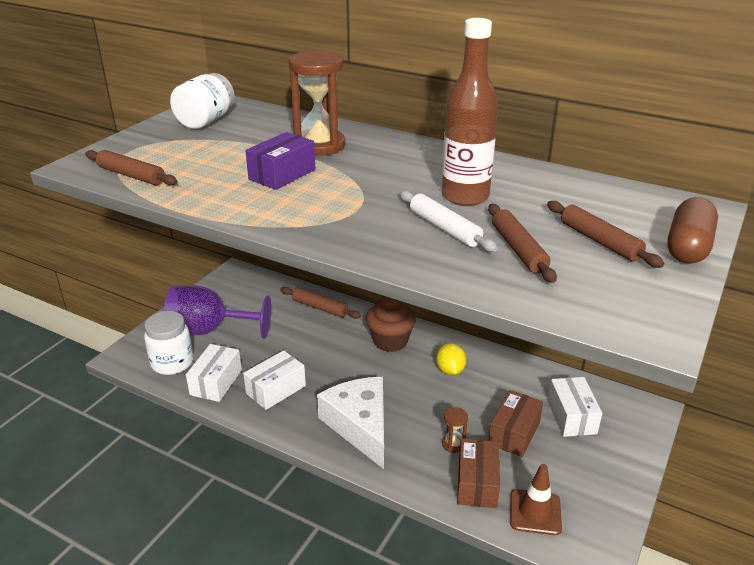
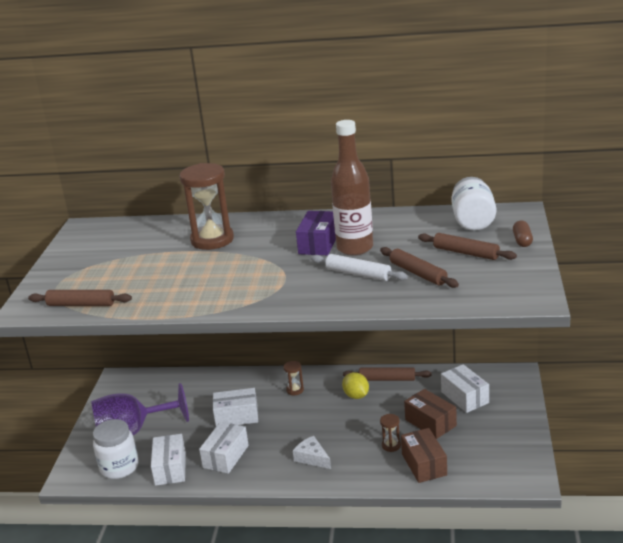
camera: 20 degrees left, 5 degrees down
(205, 121) = (95, 245): white jar -> white jar (473, 221)
(282, 174) = (204, 270): purple box -> purple box (318, 244)
(315, 349) = (236, 416): none -> white box
(319, 308) = (217, 383): brown rolling pin -> brown rolling pin (387, 379)
(360, 425) = (312, 458): white cheese -> white cheese, size x0.50
(390, 341) = (295, 390): brown cupcake -> brown hourglass
(514, 433) = (430, 423): brown box -> brown box turned 45 degrees counterclockwise
(535, 512) = (474, 468): brown traffic cone -> none
(688, 247) = (522, 241): brown capsule -> brown capsule, size x0.58

